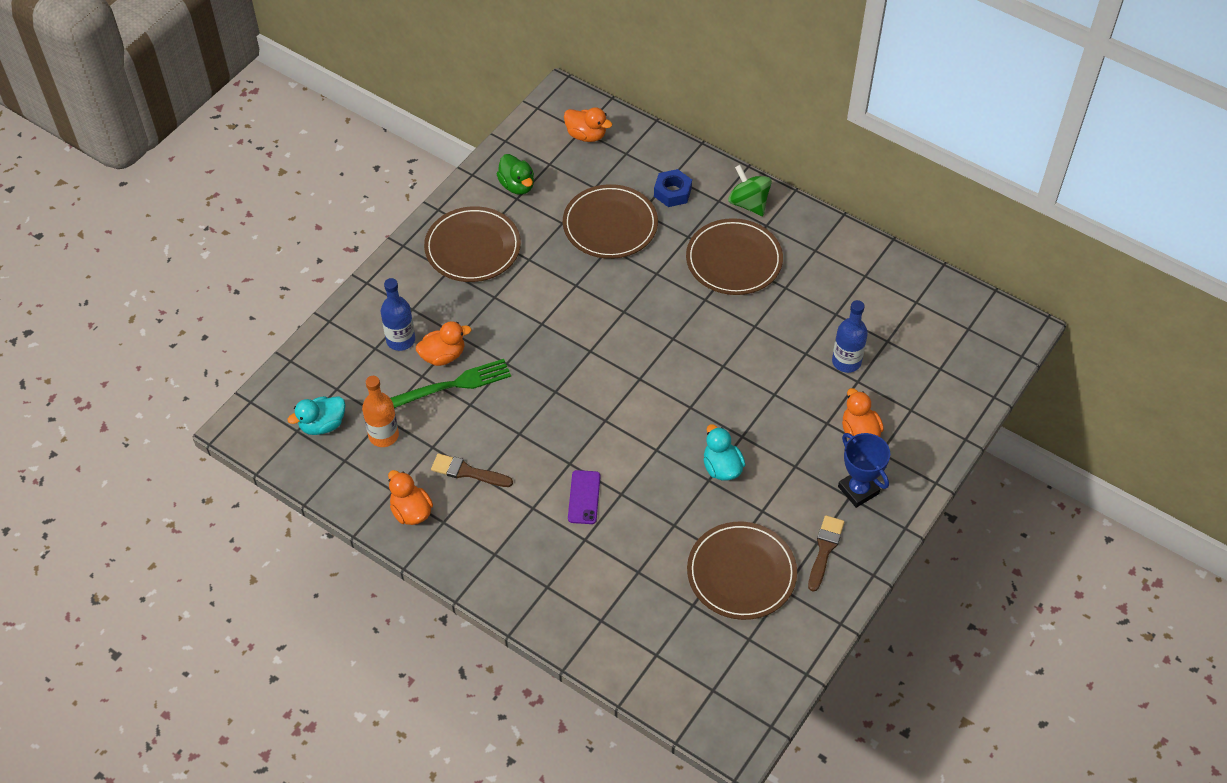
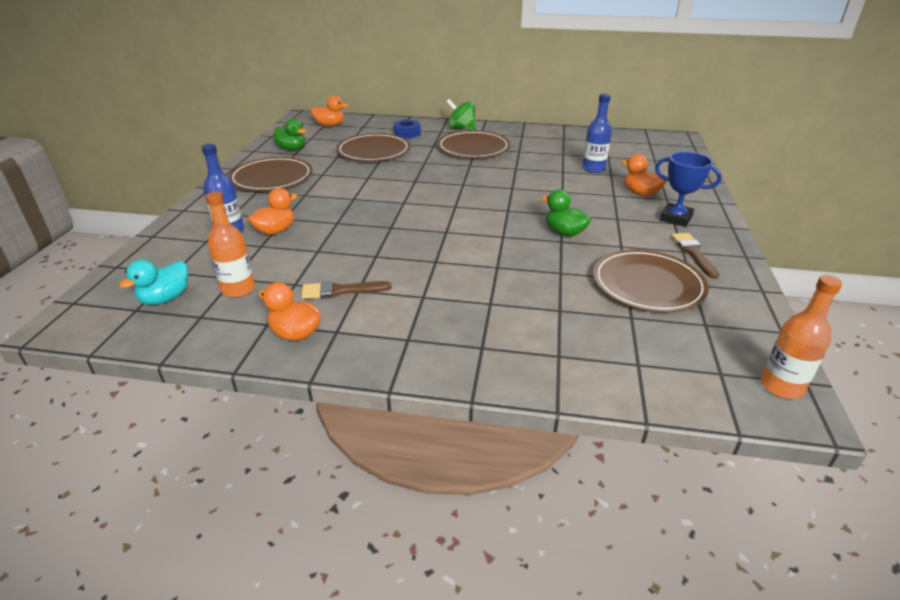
camera: 25 degrees left, 20 degrees down
(452, 385) = (294, 244): green fork -> none
(584, 497) = (466, 277): purple phone -> none
(722, 467) = (564, 232): turquoise duck -> green duck
(747, 721) = (781, 386): none -> orange bottle

